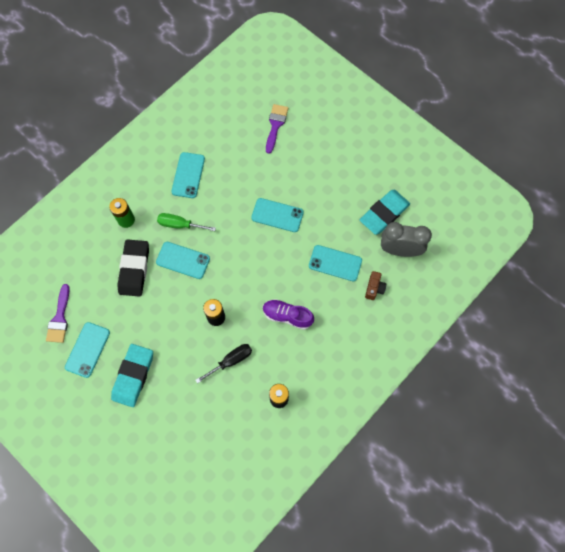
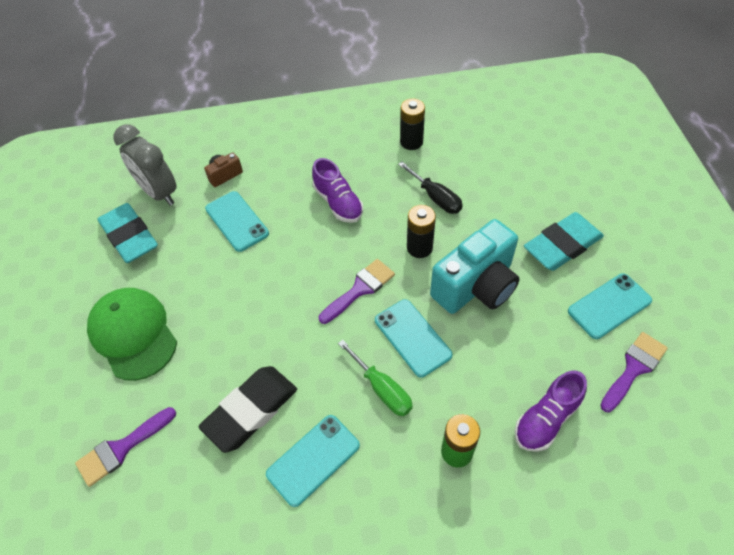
camera: 140 degrees left, 15 degrees down
(92, 262) = (546, 419): none -> purple shoe
(134, 269) = (488, 368): black eraser -> black eraser (251, 410)
(168, 313) = (476, 286): none -> turquoise camera
(230, 268) = (360, 289): none -> purple brush
(231, 361) = (435, 198): black screwdriver -> black screwdriver turned 135 degrees counterclockwise
(277, 215) = (246, 315): turquoise phone -> none
(323, 169) = (133, 334): none -> green cap
(384, 214) = (130, 236): turquoise eraser -> turquoise eraser turned 60 degrees clockwise

